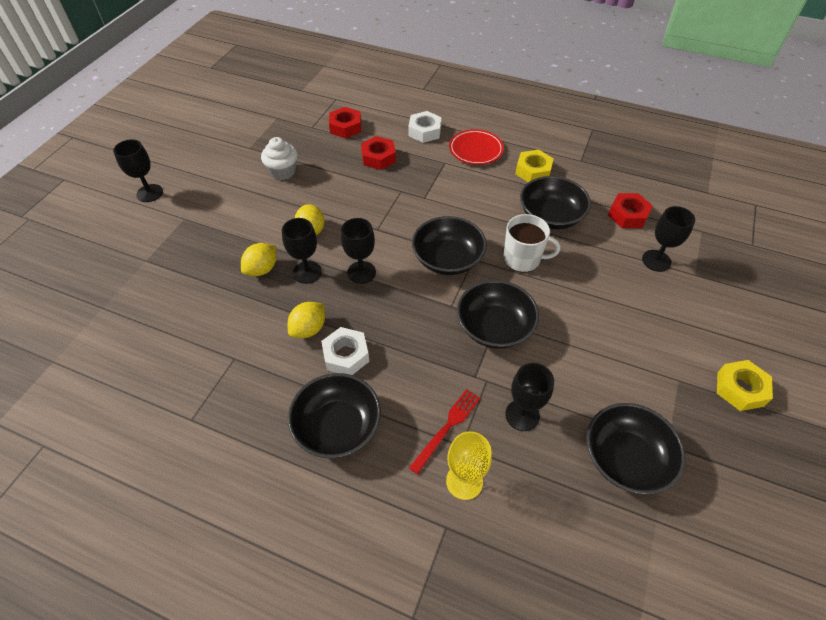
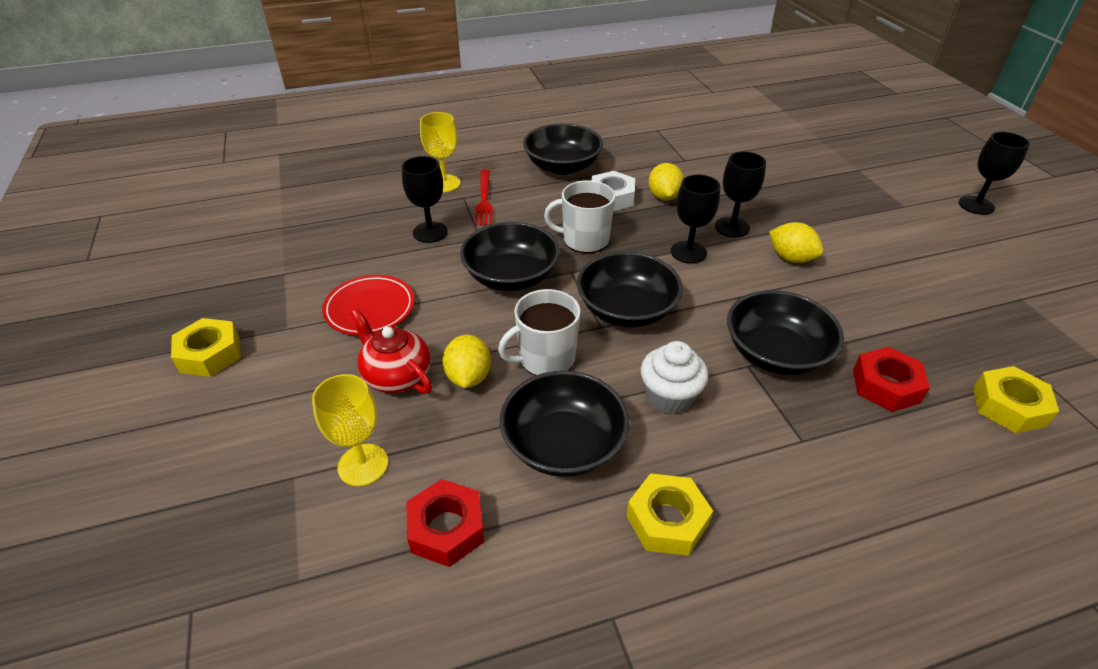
camera: 140 degrees right, 10 degrees down
(262, 269) = (769, 209): yellow lemon -> yellow lemon (468, 377)
(283, 172) = (933, 295): white cupcake -> white cupcake (669, 397)
(345, 127) = (1009, 406): red nut -> yellow nut
(414, 326) = (584, 240): none -> white mug
(424, 131) = (915, 483): white nut -> none
(476, 150) = (798, 501): red plate -> red plate (370, 308)
(616, 298) = (397, 376): none -> red teapot
(625, 458) = (322, 247): black bowl -> black bowl (775, 353)
(656, 260) = (363, 465): black goblet -> yellow goblet

